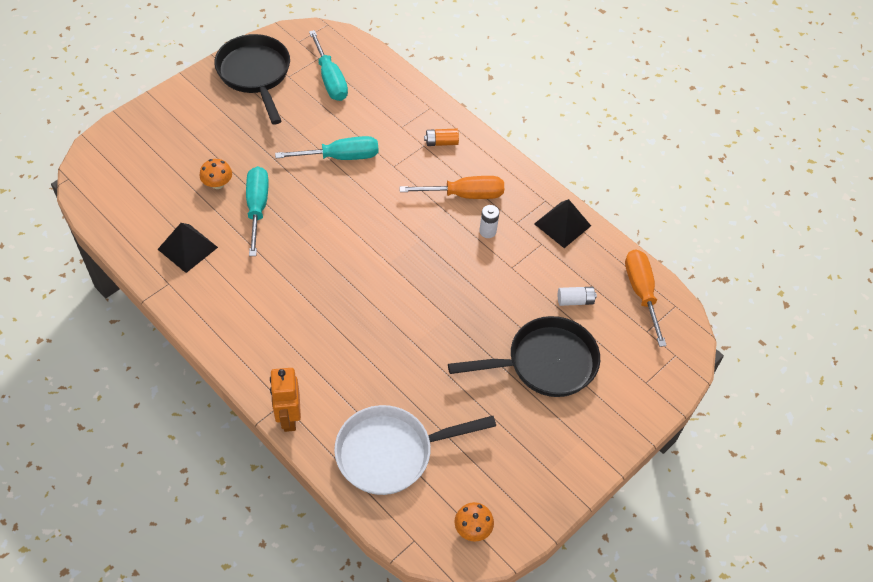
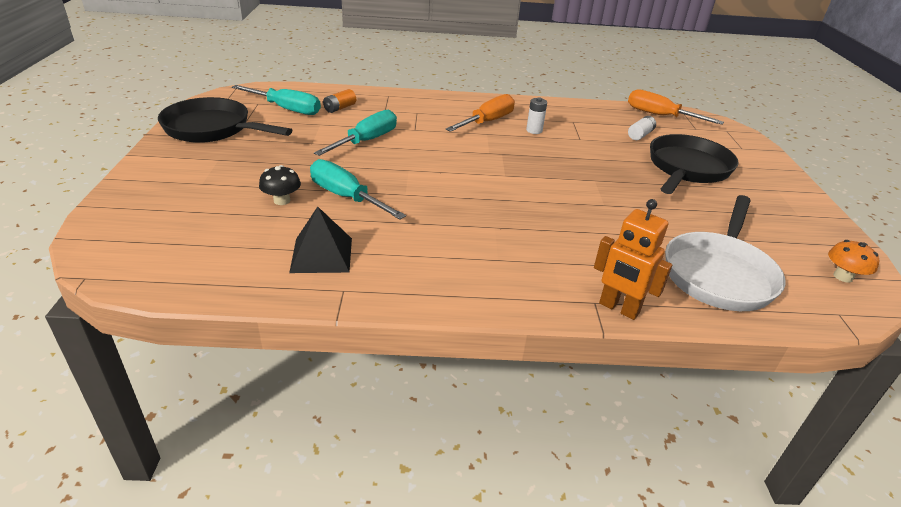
camera: 45 degrees left, 20 degrees down
(217, 184) = (282, 200): orange mushroom -> black mushroom
(441, 142) = (426, 106): orange battery -> orange battery (340, 108)
(562, 224) = (566, 109): black pyramid -> none

